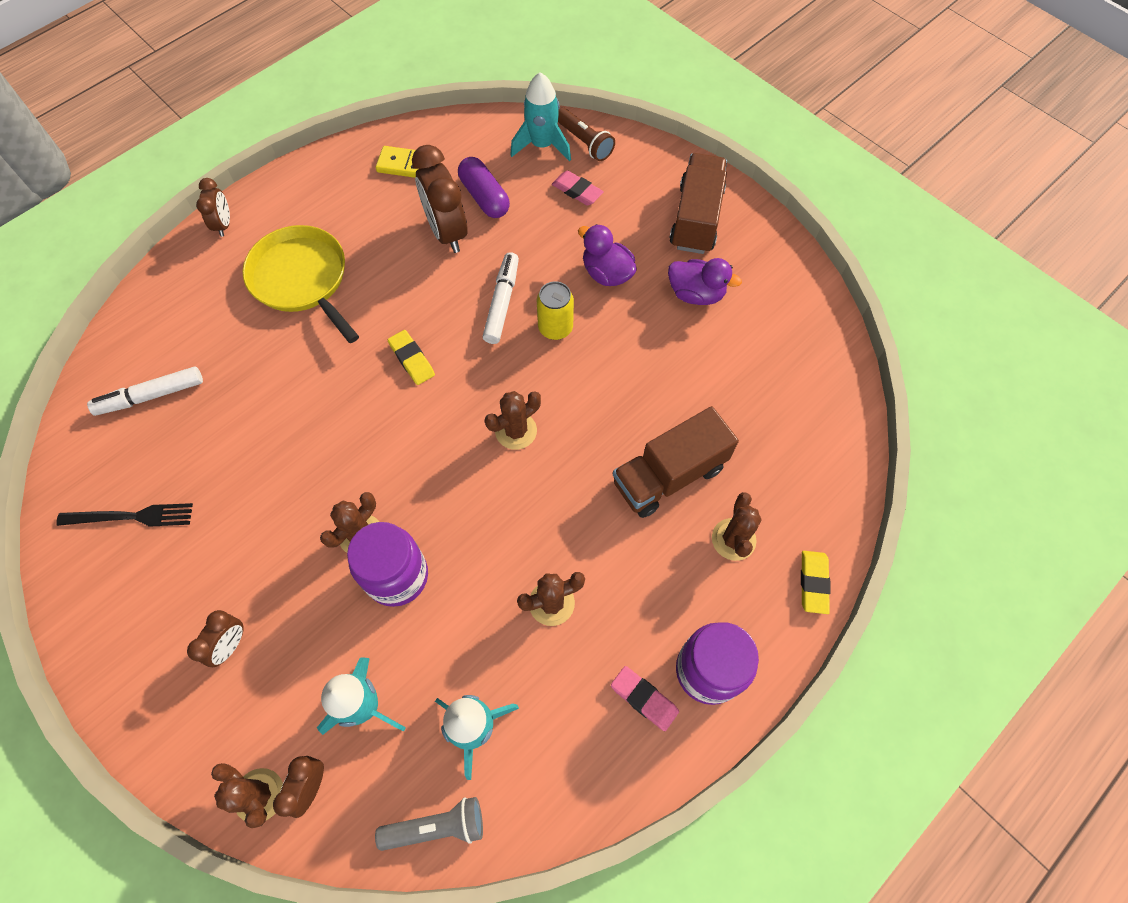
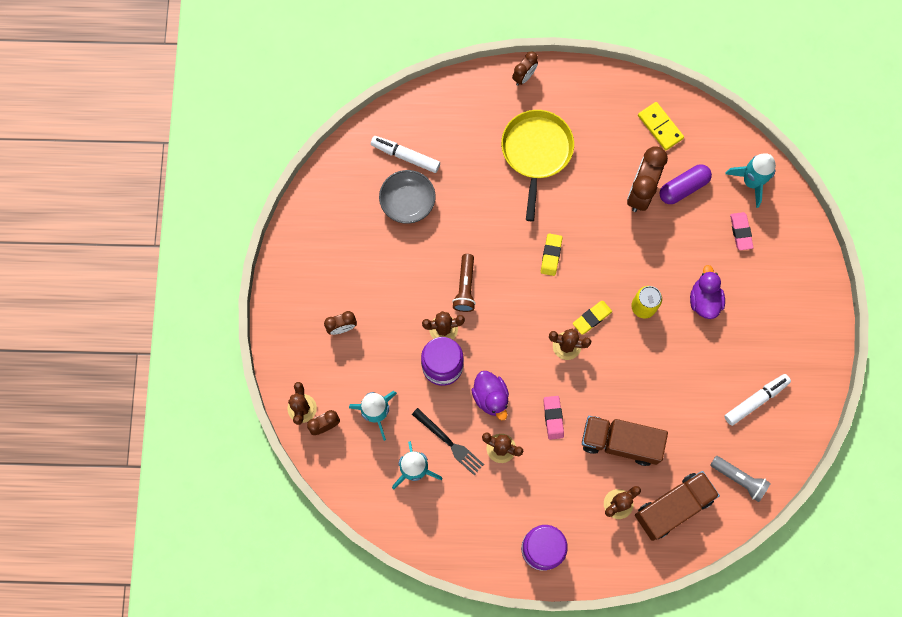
camera: 45 degrees right, 10 degrees up
(131, 517) = (347, 218): black fork -> black fork (449, 443)
(195, 439) = (407, 202): none -> grey bowl
(437, 826) = (362, 494): grey flashlight -> grey flashlight (739, 479)
(484, 197) = (683, 188): purple capsule -> purple capsule turned 45 degrees clockwise
(502, 303) = (629, 265): white marker -> white marker (756, 400)
(584, 142) = (778, 202): brown flashlight -> brown flashlight (465, 287)
(644, 699) = (500, 531): pink eraser -> pink eraser (553, 418)
(696, 218) = (791, 313): brown truck -> brown truck (673, 507)
(696, 294) = (741, 358): purple duck -> purple duck (490, 397)
(813, 583) = (634, 561): yellow eraser -> yellow eraser (592, 318)

